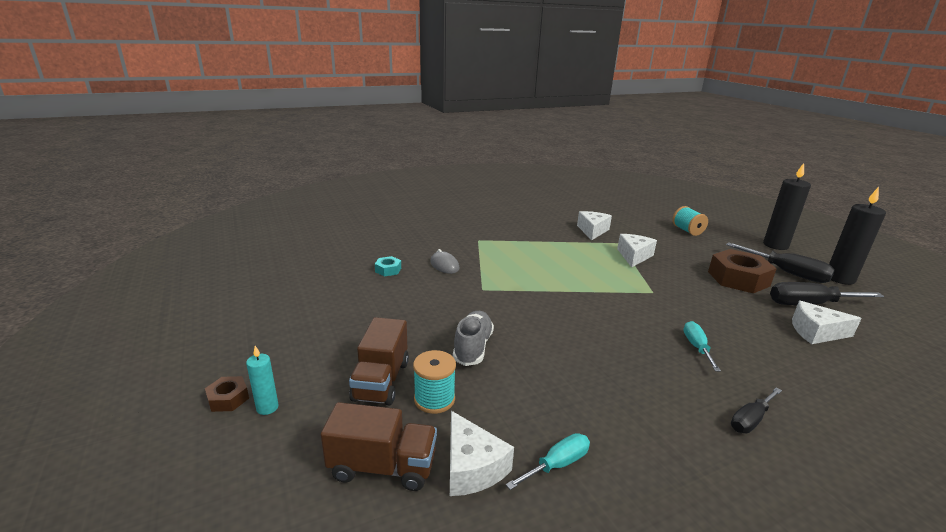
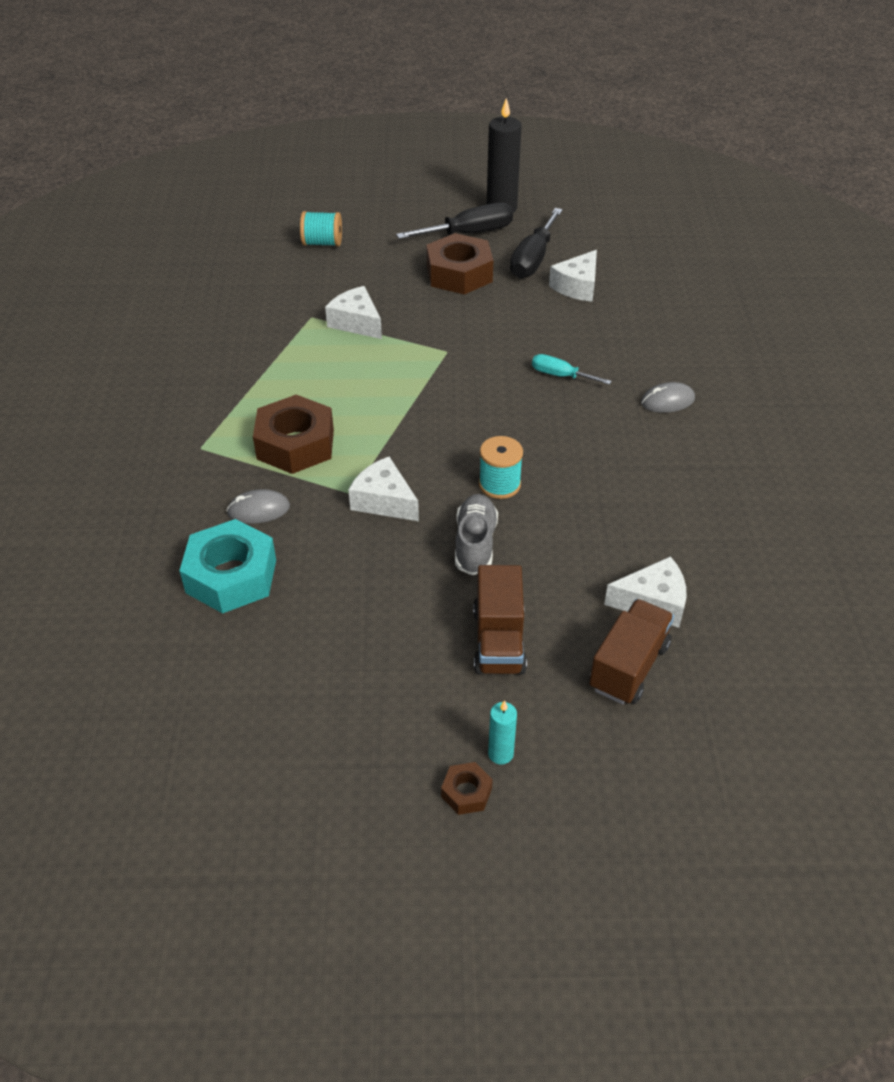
camera: 65 degrees left, 20 degrees up
(381, 381) = (499, 641): brown truck -> brown truck turned 60 degrees clockwise
(388, 270) = (231, 576): turquoise nut -> turquoise nut, size x2.18
(434, 399) = (550, 603): turquoise spool -> turquoise spool (499, 484)
(473, 347) = (475, 544): grey shoe -> grey shoe turned 60 degrees clockwise
(506, 263) = (295, 444): none -> brown nut
(557, 464) = (670, 544): turquoise screwdriver -> none
(592, 231) = (259, 323): white cheese -> white cheese (384, 501)
(750, 420) = (667, 401): black screwdriver -> grey mouse
(775, 245) = (407, 201): black candle -> none

